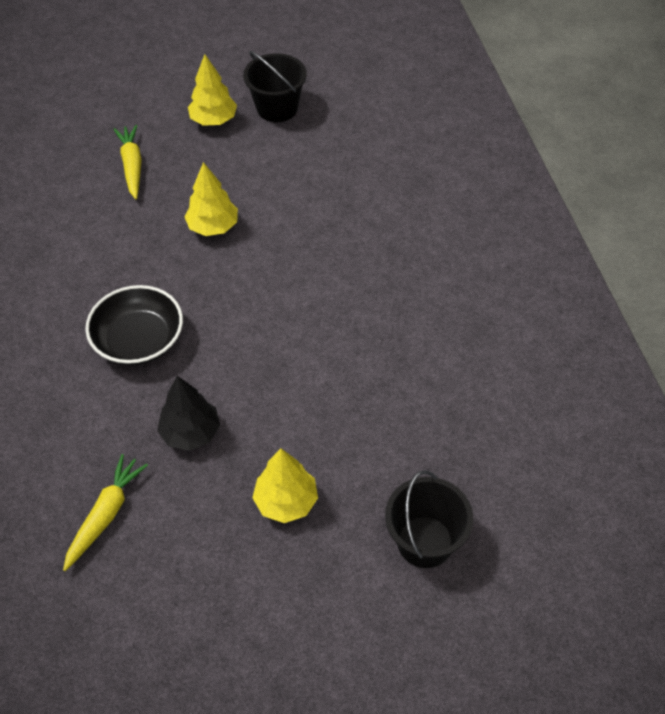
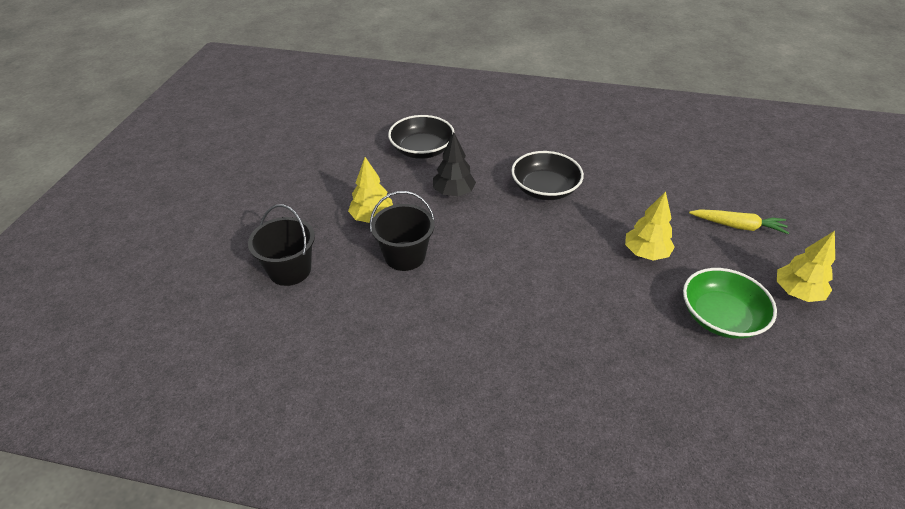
camera: 115 degrees right, 10 degrees down
(106, 514) = (422, 149): yellow carrot -> black bowl
(274, 163) = (721, 317): none -> green bowl
(277, 108) = (812, 347): black bucket -> black bucket (405, 256)

